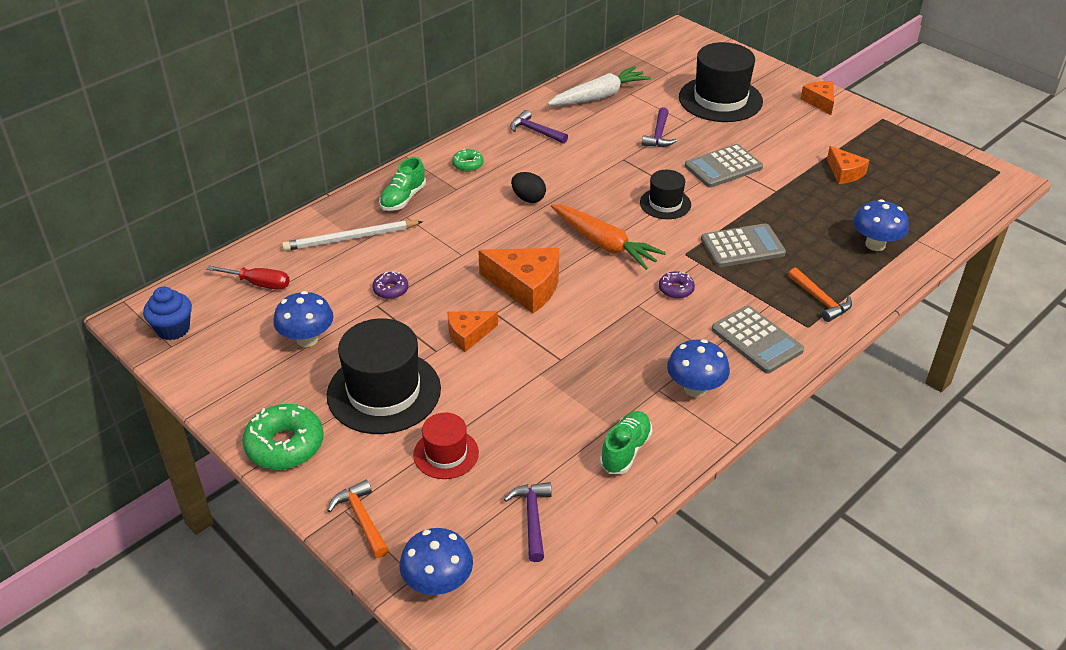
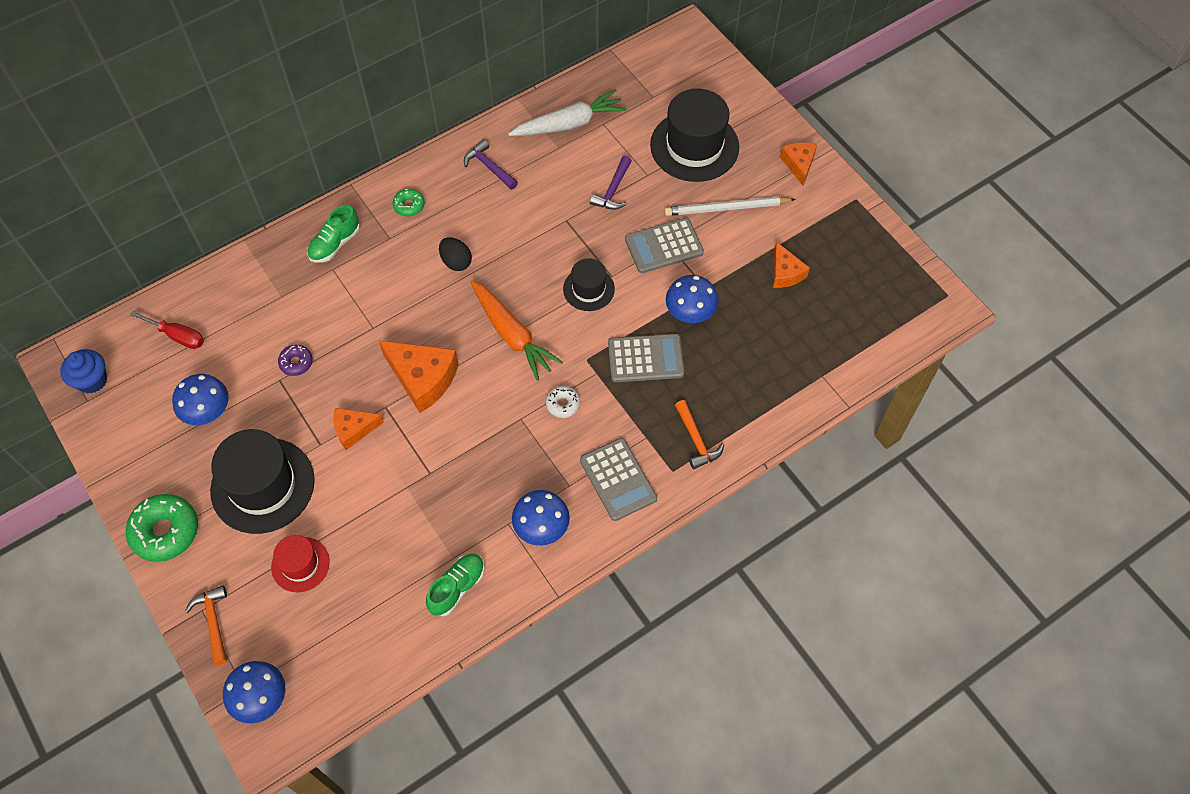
camera: 10 degrees right, 20 degrees up
(351, 238) = (274, 290): white pencil -> white pencil (727, 208)
(532, 518) = (356, 647): purple hammer -> none
(676, 289) = (563, 404): purple donut -> white donut
(875, 244) = (778, 376): blue mushroom -> blue mushroom (690, 313)

